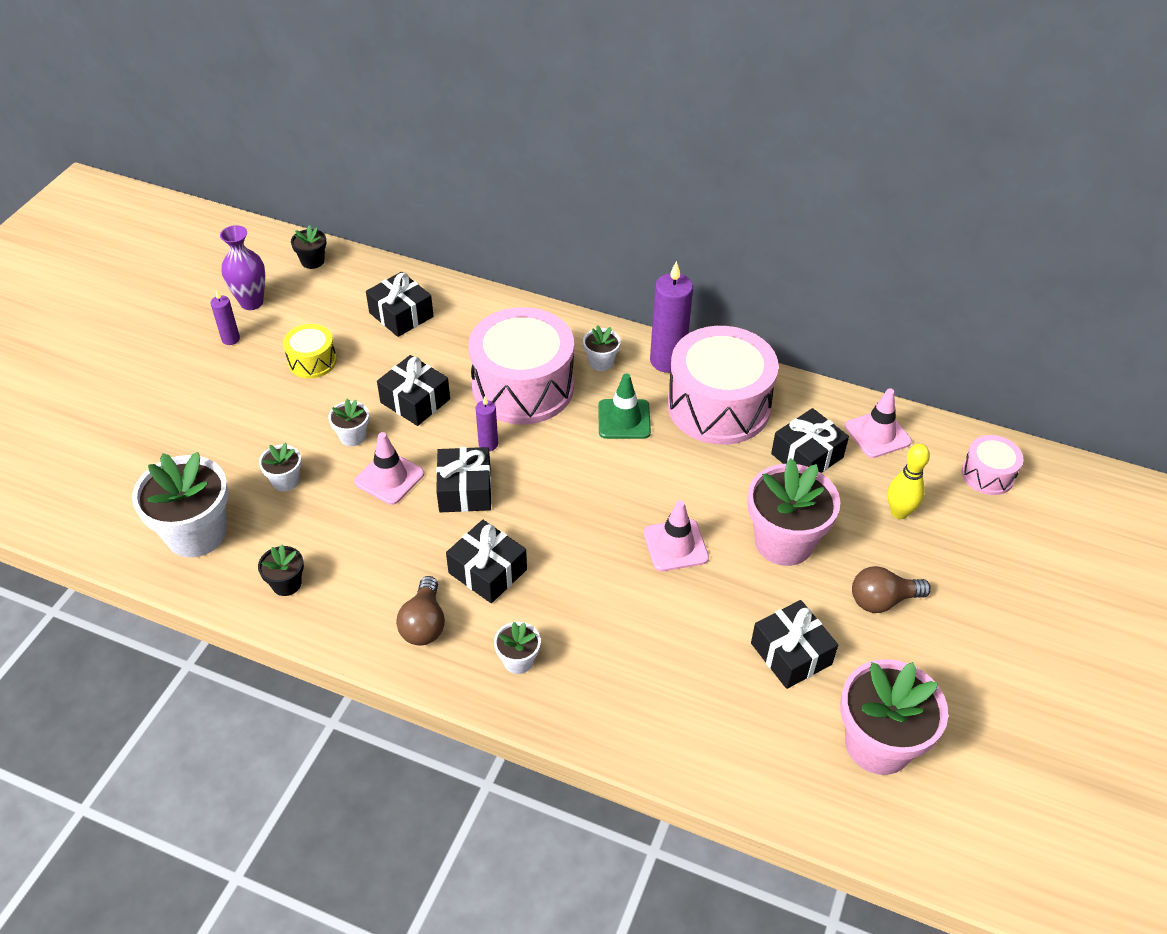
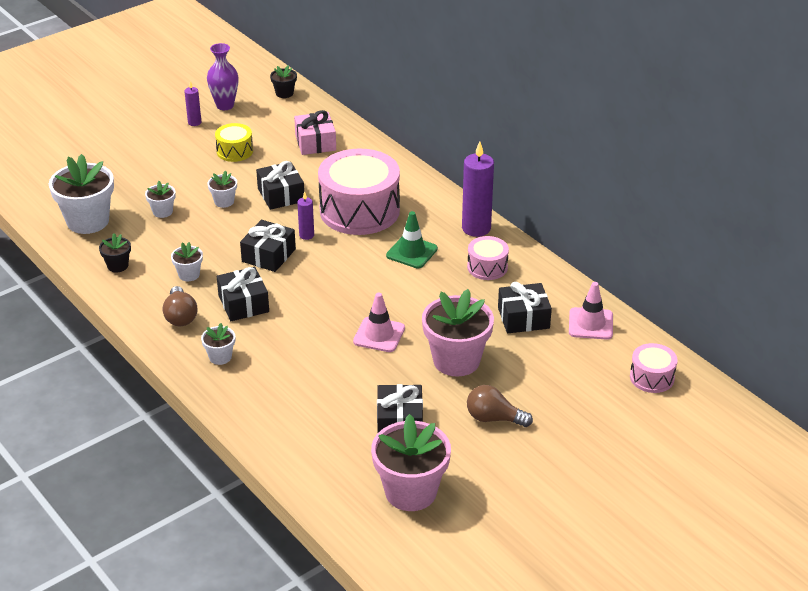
camera: 30 degrees right, 10 degrees down
(389, 478) = (227, 232): pink traffic cone -> none
(401, 315) = (315, 142): black gift -> pink gift
(424, 623) = (180, 316): brown light bulb -> brown light bulb turned 45 degrees counterclockwise
(601, 362) = (427, 214): white flower pot -> white flower pot (189, 274)
(718, 406) = (487, 267): pink drum -> pink drum, size x0.48
(899, 512) = (558, 374): yellow bowling pin -> none

